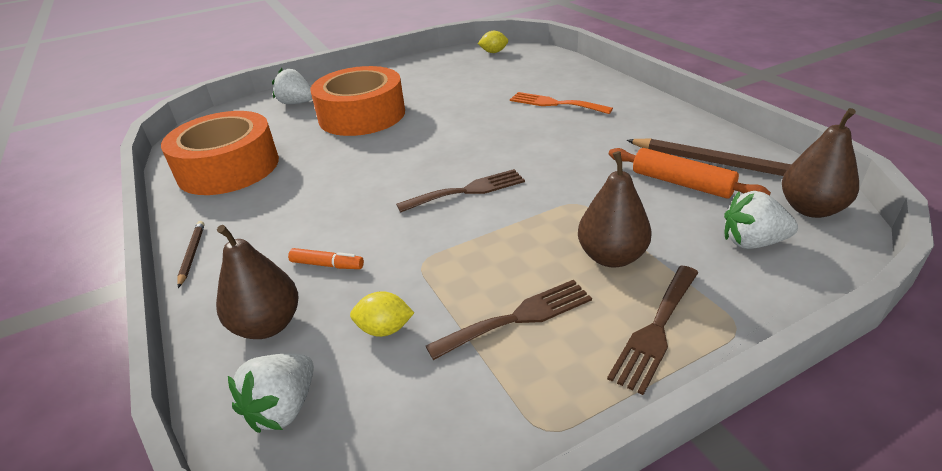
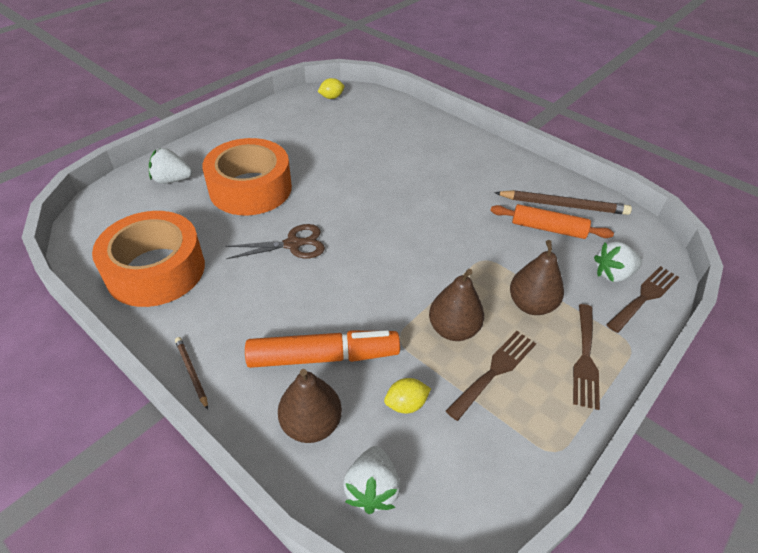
camera: 25 degrees left, 10 degrees up
(327, 265) = (323, 357): orange marker -> orange marker, size x2.32
(369, 163) = (293, 244): none -> brown scissors
(467, 191) = (395, 261): brown fork -> brown fork (644, 297)
(555, 103) = (417, 156): orange fork -> none
(810, 209) = (636, 239): brown pear -> brown pear (453, 329)

